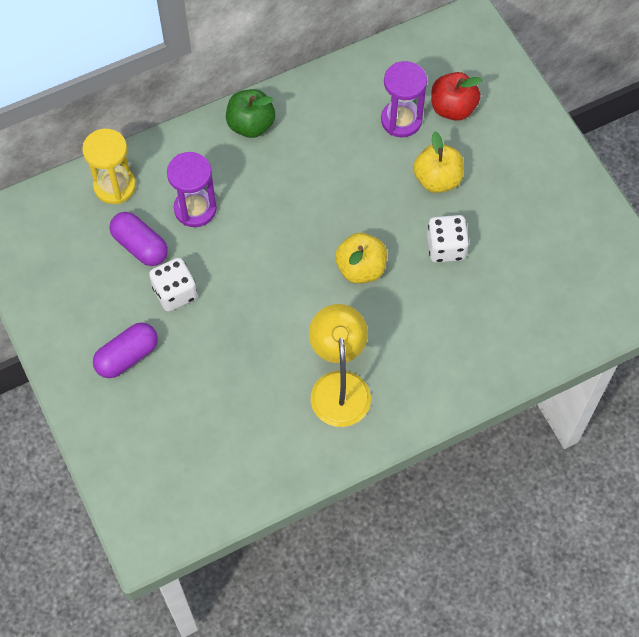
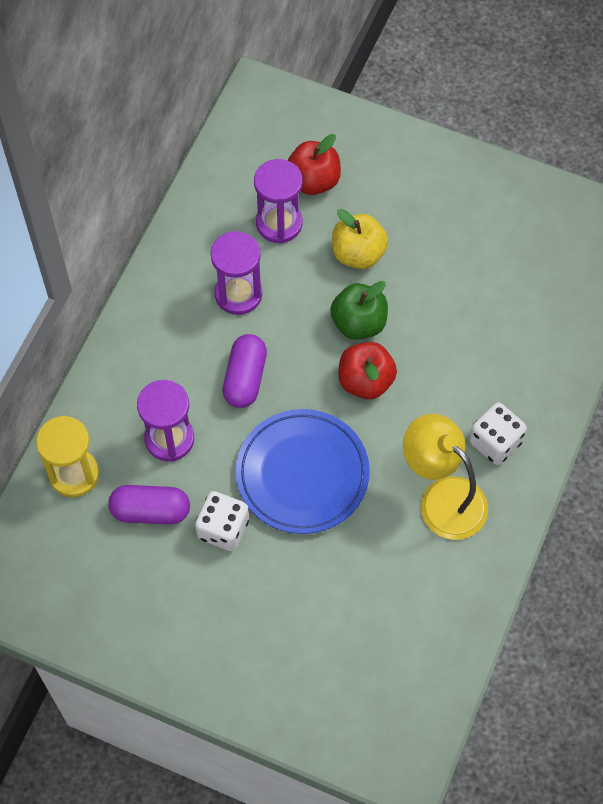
camera: 40 degrees left, 0 degrees up
(127, 356) = (234, 620): purple capsule -> purple capsule (245, 378)
(251, 125) = (148, 324): green apple -> green apple (359, 323)
(260, 297) = (302, 474): none -> blue plate
(329, 148) = (238, 294): none -> purple hourglass
(361, 268) = (365, 381): yellow apple -> red apple
(446, 247) = (420, 308): white dice -> white dice (495, 442)

